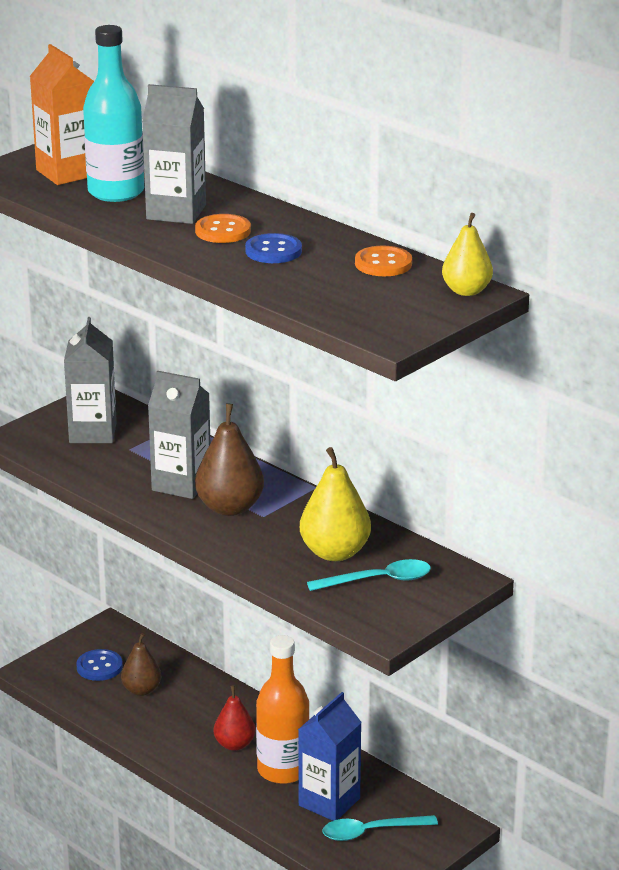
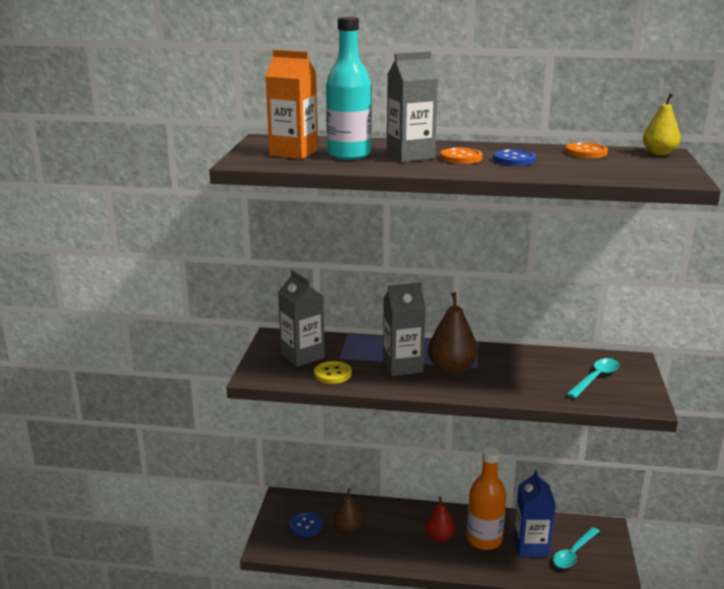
camera: 35 degrees left, 5 degrees down
(94, 465) = (332, 374): none -> yellow button
(335, 552) = (548, 372): yellow pear -> none

